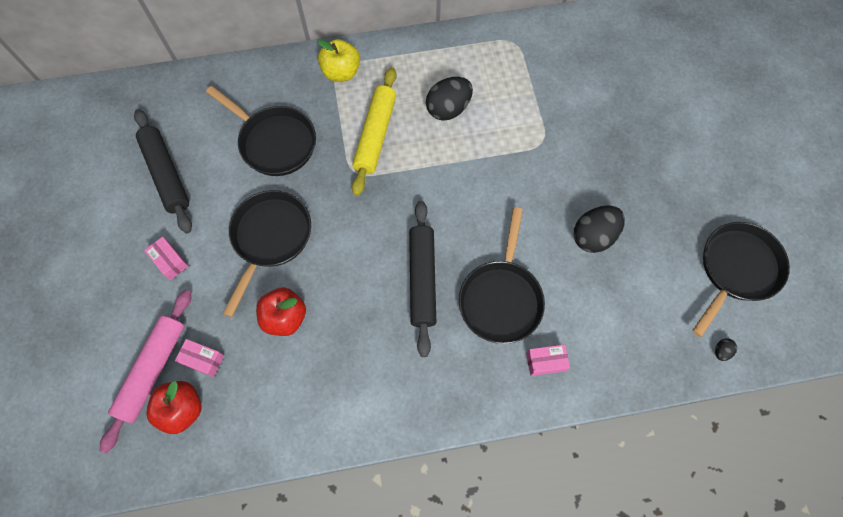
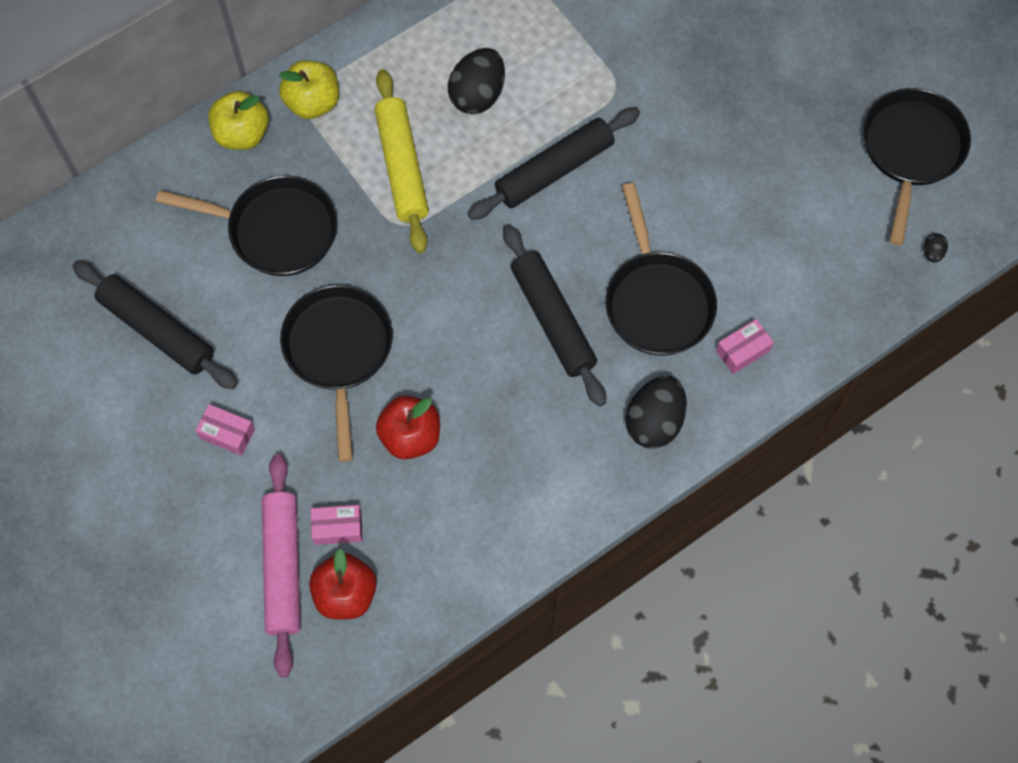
camera: 25 degrees left, 0 degrees up
(287, 74) = (242, 134): none -> yellow apple
(474, 178) = (554, 170): none -> black rolling pin
(593, 236) = (731, 181): black egg -> black egg (654, 421)

